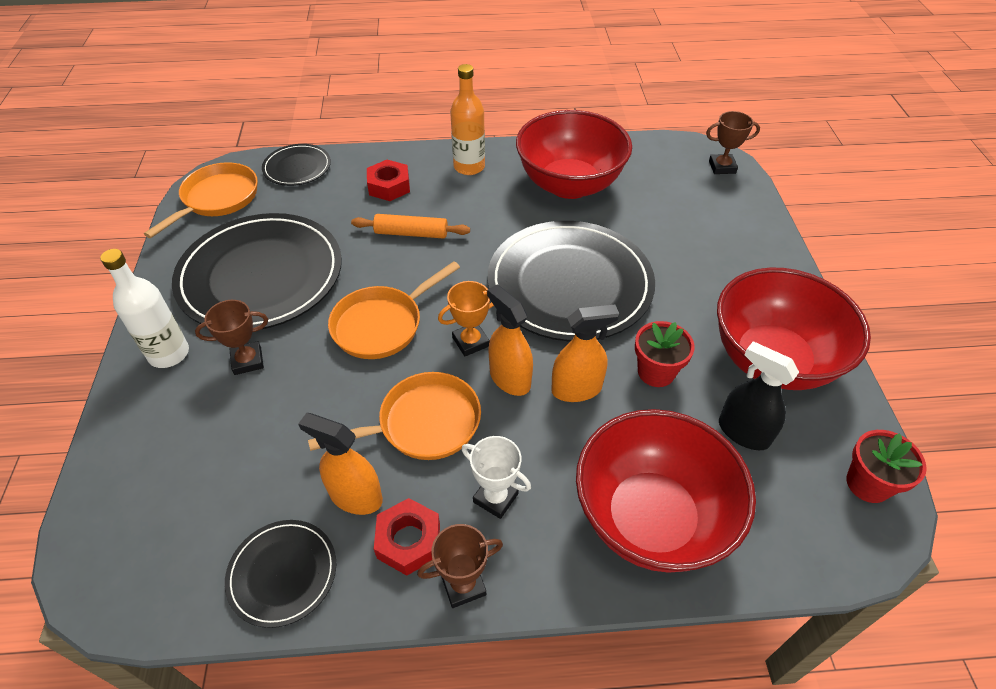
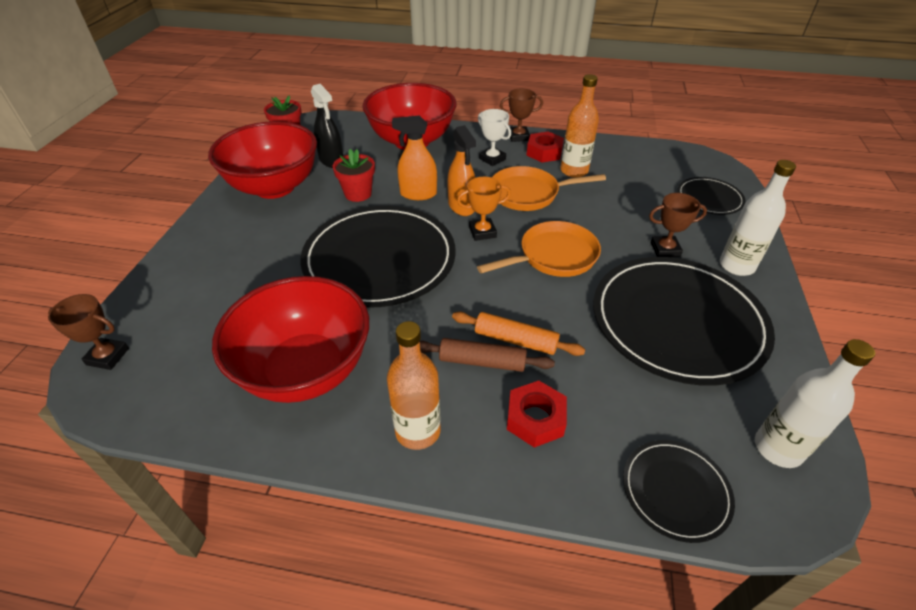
camera: 165 degrees left, 5 degrees down
(217, 199) = (778, 448): orange pan -> white bottle
(282, 573) = (612, 152): black plate -> black plate (709, 198)
(355, 496) = (574, 171): orange spray bottle -> orange bottle
(436, 213) = (482, 361): none -> brown rolling pin

